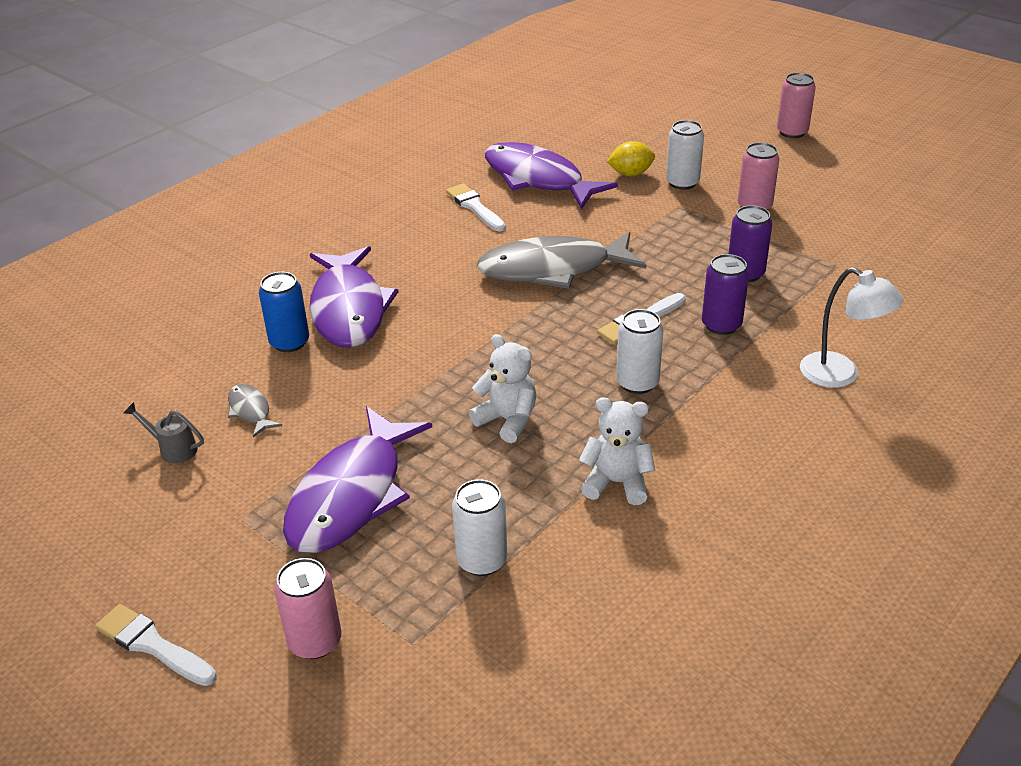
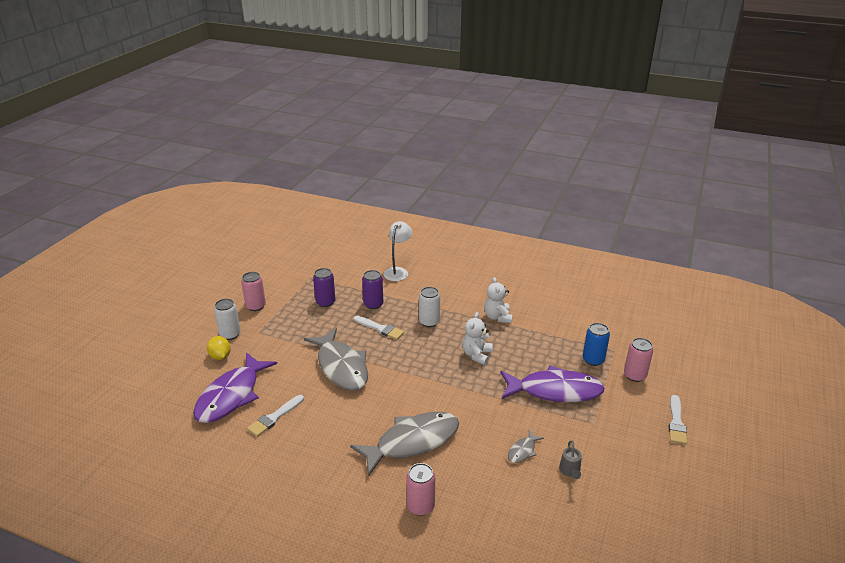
camera: 110 degrees left, 5 degrees down
(289, 342) = (456, 458): blue can -> blue can (593, 360)
(349, 309) = (412, 442): purple fish -> grey fish
(482, 560) = (563, 343): white can -> none
(792, 132) = (161, 302): pink can -> pink can (420, 506)

